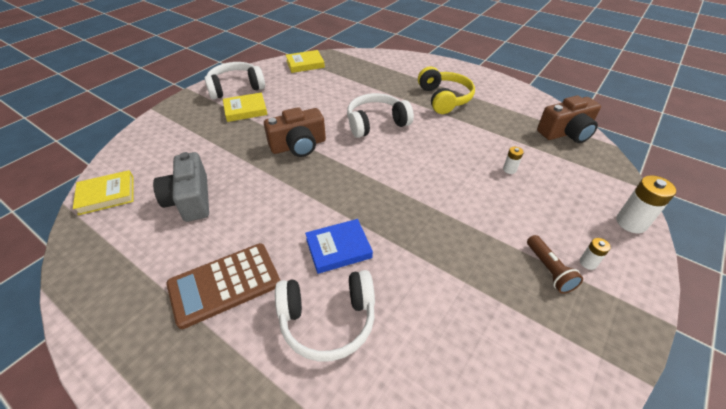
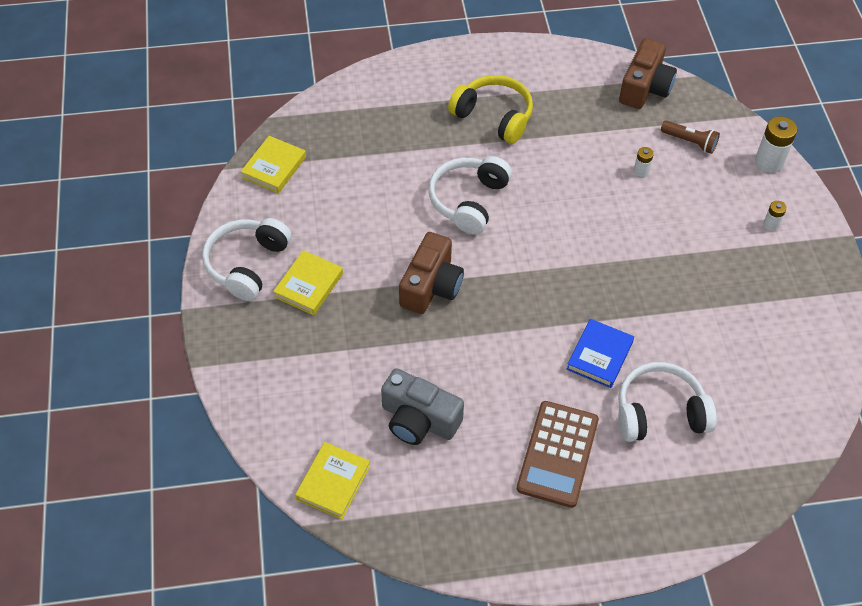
camera: 45 degrees left, 10 degrees up
(328, 320) = (659, 412): white headphones -> white headphones turned 135 degrees counterclockwise
(549, 270) = (753, 251): brown flashlight -> brown flashlight (690, 142)

